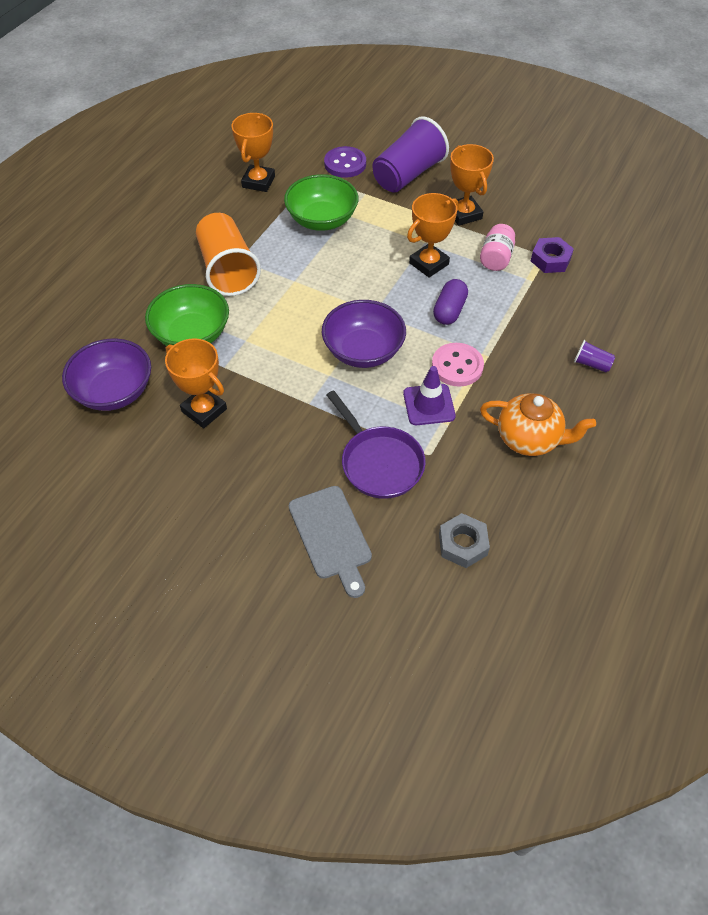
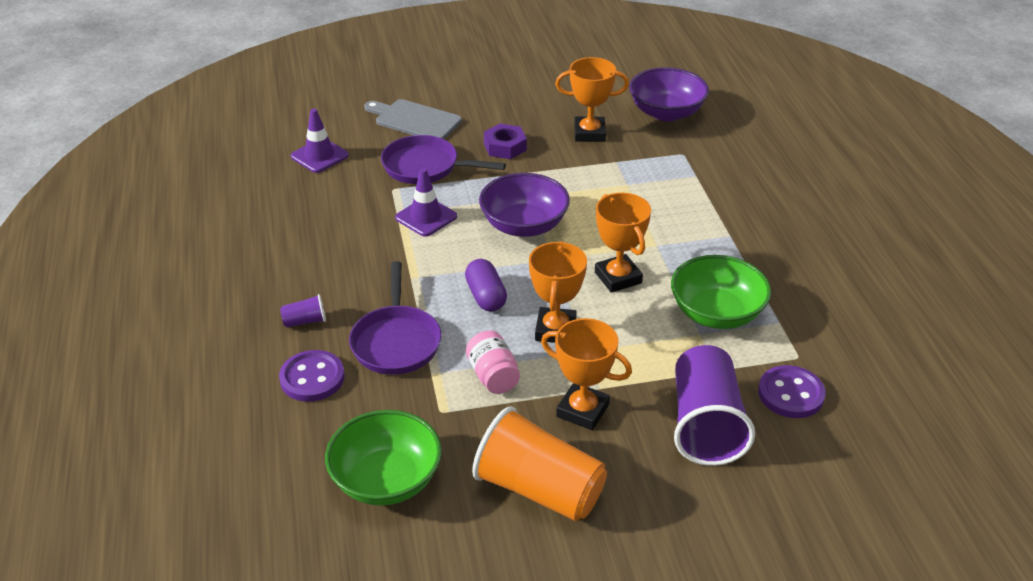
camera: 140 degrees right, 15 degrees down
(192, 334) = (673, 166): green bowl -> green bowl (386, 480)
(228, 270) = (724, 222): orange cup -> orange cup (539, 489)
(258, 182) = (838, 315): orange trophy -> orange trophy (618, 278)
(457, 366) = (430, 255): pink button -> none
(463, 544) = (319, 156): grey nut -> purple traffic cone
(529, 439) = (319, 235): orange teapot -> none
(538, 313) = (396, 341): none -> purple pan
(550, 260) = (431, 410): purple nut -> purple nut (505, 147)
(612, 319) = (312, 378): none -> purple button

